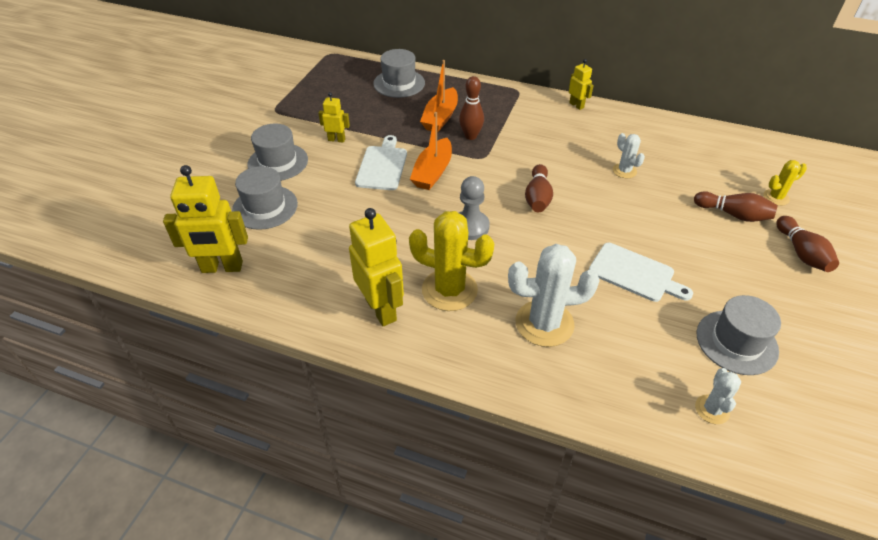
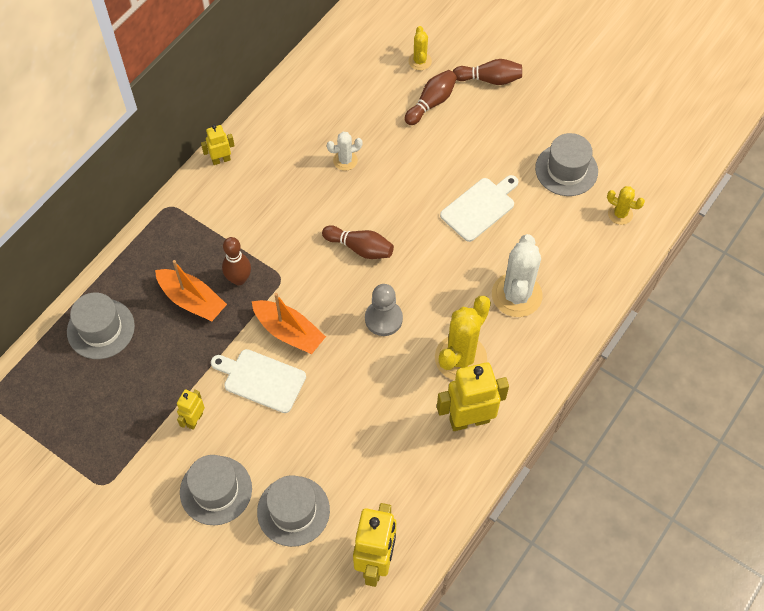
camera: 75 degrees left, 15 degrees up
(712, 409) = (620, 214): white cactus -> yellow cactus

